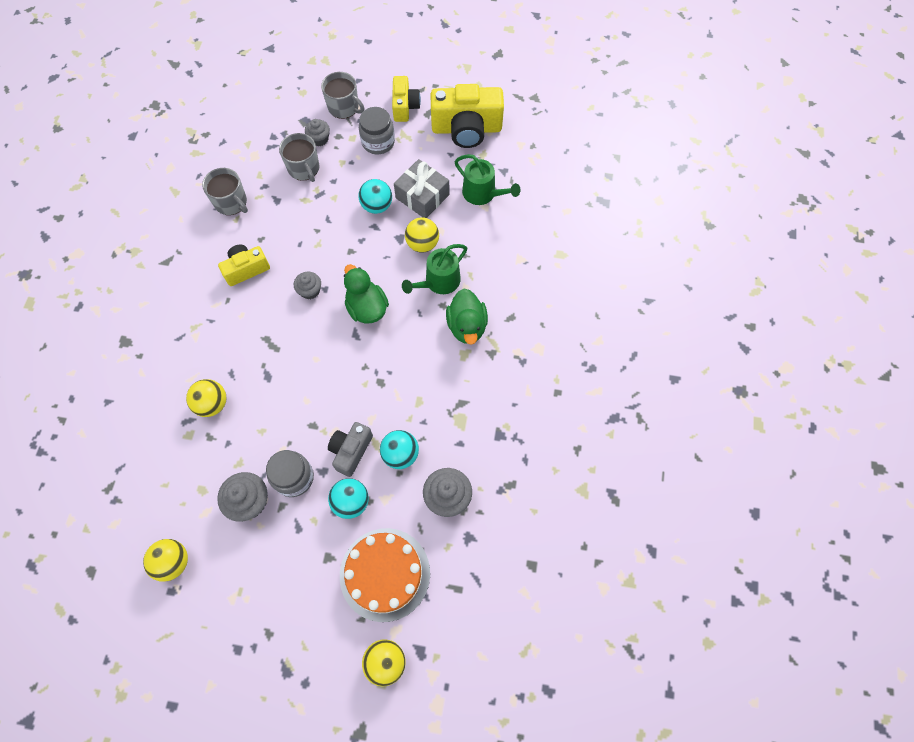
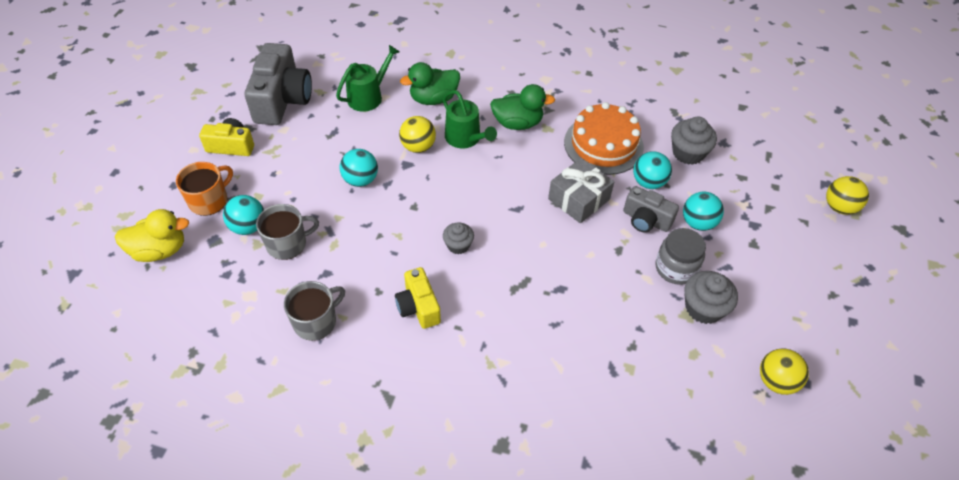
camera: 85 degrees left, 15 degrees down
(212, 404) = (592, 343): yellow ball -> none
(293, 90) = (160, 250): none -> yellow duck
(319, 139) = (248, 227): grey cupcake -> turquoise ball
(344, 107) = (209, 200): grey mug -> orange mug
(367, 308) = (487, 197): green duck -> green duck (433, 99)
(378, 142) = (273, 173): grey jar -> none
(385, 574) = (763, 202): orange cake -> orange cake (603, 144)
(422, 196) = (358, 142): grey gift -> grey gift (579, 199)
(466, 129) = (282, 100): yellow camera -> grey camera

